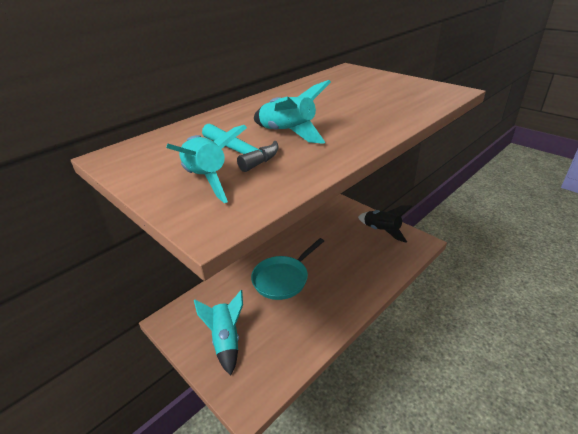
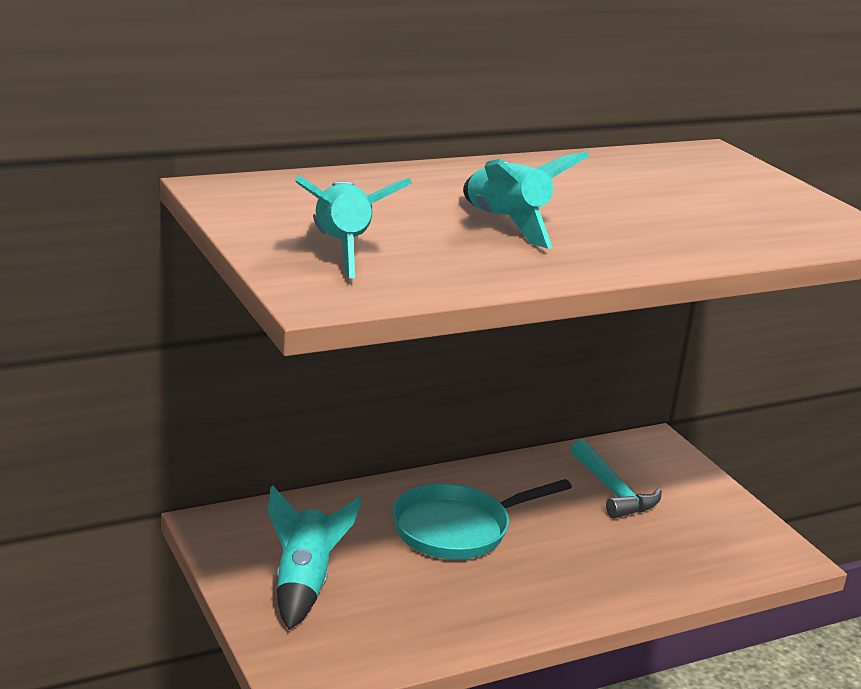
camera: 15 degrees right, 10 degrees down
(240, 153) = (413, 231): turquoise hammer -> turquoise hammer (612, 491)
(382, 231) = (714, 514): black rocket -> none

